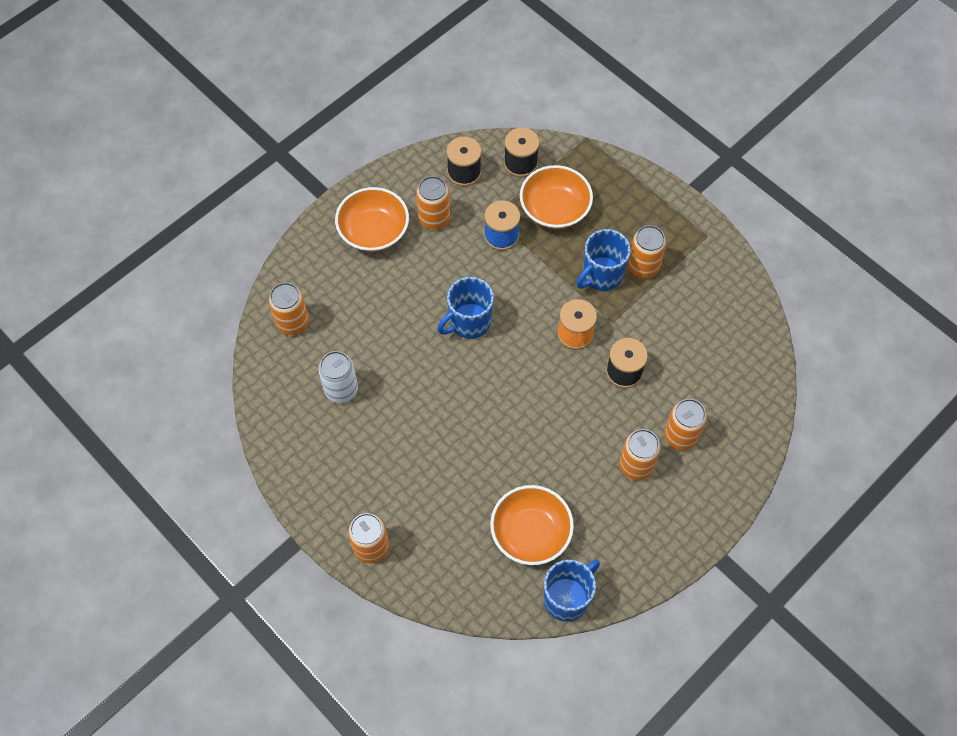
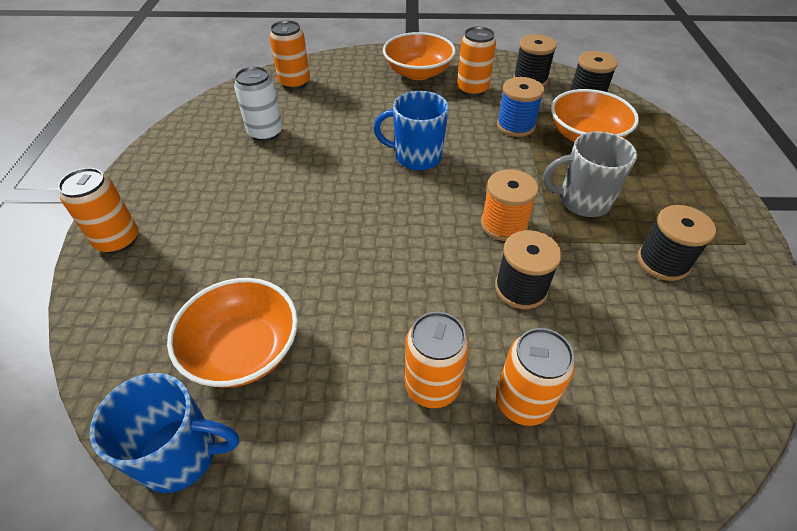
camera: 45 degrees right, 15 degrees down
(601, 275) = (582, 201): blue mug -> grey mug
(643, 267) = (638, 222): orange can -> none
(677, 288) = (662, 262): none -> black spool

